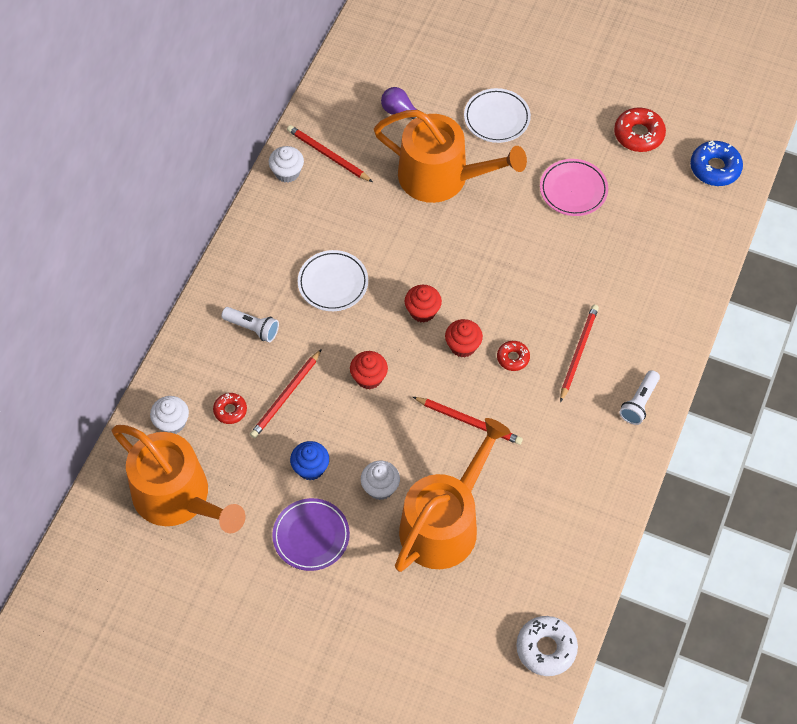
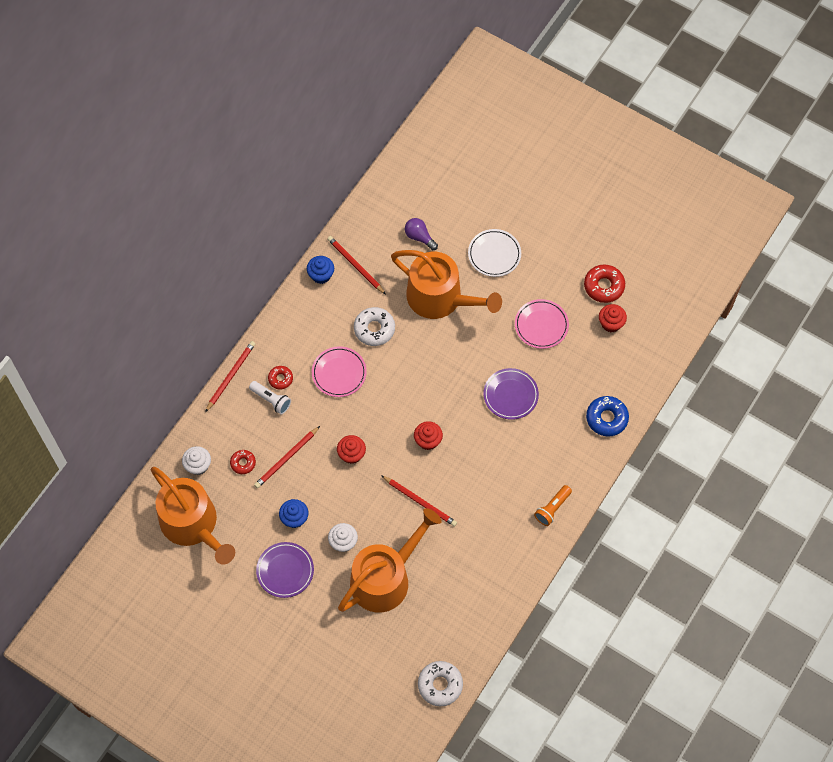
camera: 10 degrees right, 5 degrees up
(287, 172) = (321, 275): white cupcake -> blue cupcake
(333, 283) = (339, 373): white plate -> pink plate
(367, 225) = (374, 329): none -> white donut
(422, 311) = (403, 407): red cupcake -> red cupcake (611, 323)
(513, 358) = (464, 456): red donut -> red donut (280, 379)
(554, 276) = (510, 395): none -> purple plate
(578, 352) = (515, 460): red pencil -> red pencil (231, 376)
(639, 403) = (552, 508): white flashlight -> orange flashlight
(715, 168) = (657, 324): blue donut -> blue donut (606, 418)

